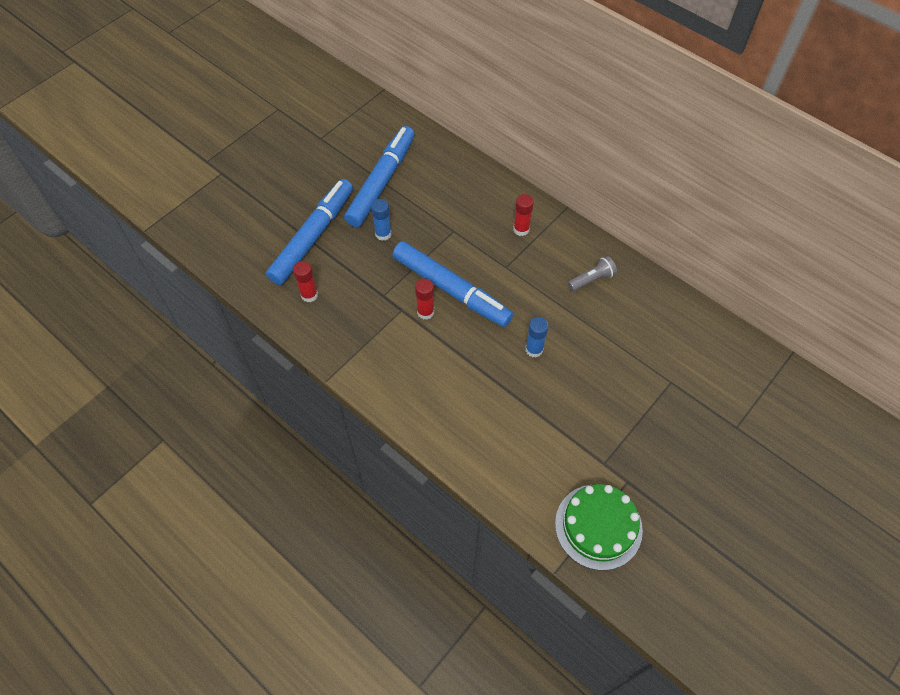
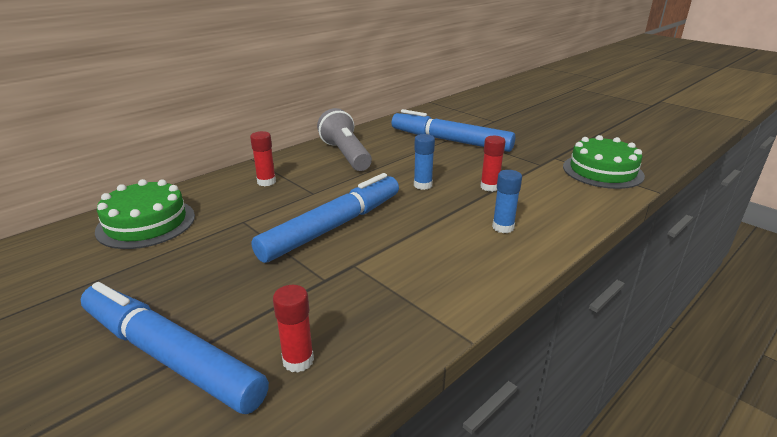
camera: 85 degrees left, 30 degrees down
(381, 182) = (110, 275): blue marker -> blue marker (450, 141)
(383, 234) = (213, 276): blue glue stick -> blue glue stick (503, 227)
(425, 312) = (362, 246): red glue stick -> red glue stick (489, 187)
(444, 175) = (146, 223): none -> green cake
(592, 279) = (346, 155): grey flashlight -> grey flashlight, size x1.81

